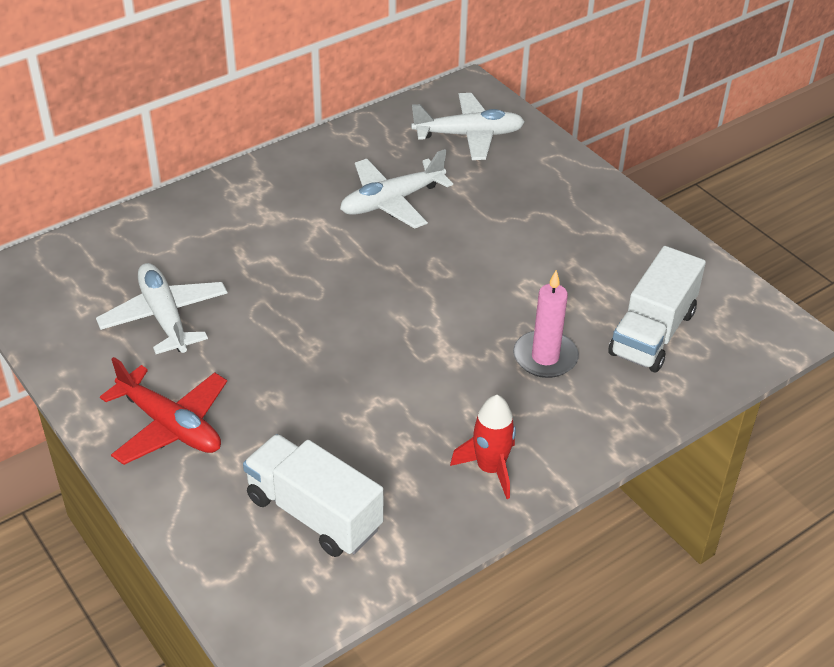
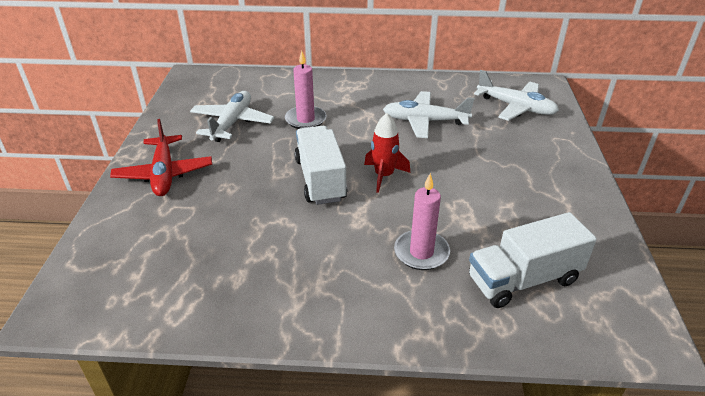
camera: 40 degrees right, 5 degrees down
(252, 266) = (305, 119): none -> pink candle
(314, 513) = (167, 262): white truck -> white truck (320, 179)
(490, 469) = (299, 301): red rocket -> red rocket (384, 176)

